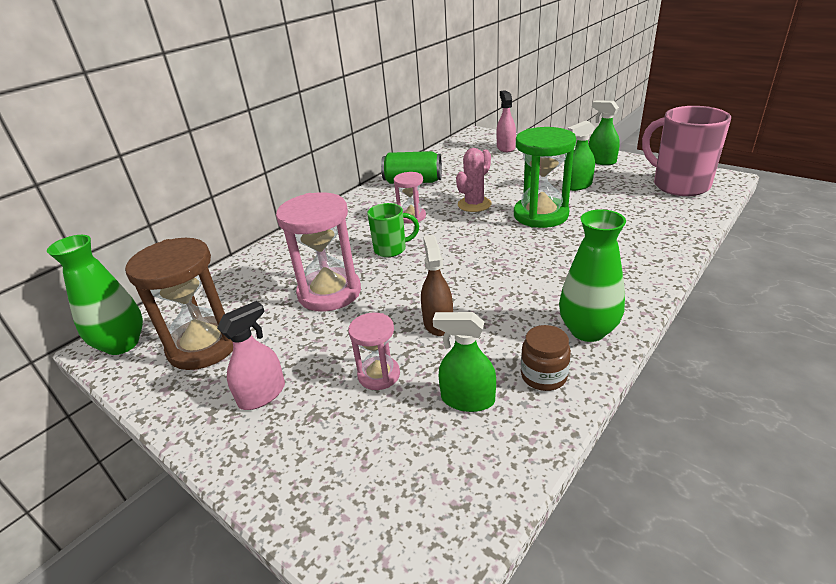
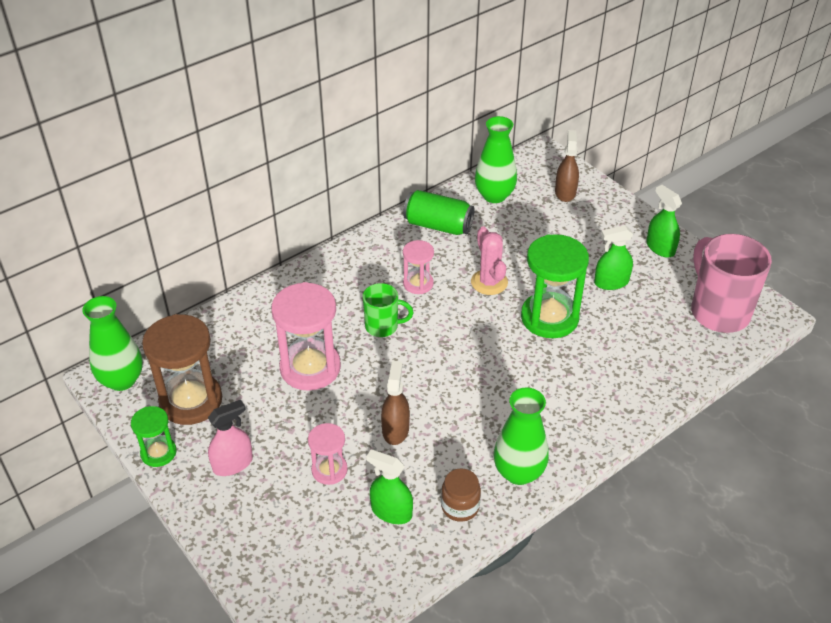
camera: 10 degrees right, 10 degrees up
(168, 403) = (158, 453): none -> green hourglass
(450, 158) = (494, 195): none -> green vase
(474, 204) = (489, 282): pink cactus -> pink cactus turned 75 degrees counterclockwise
(505, 148) = (565, 192): pink spray bottle -> brown spray bottle

